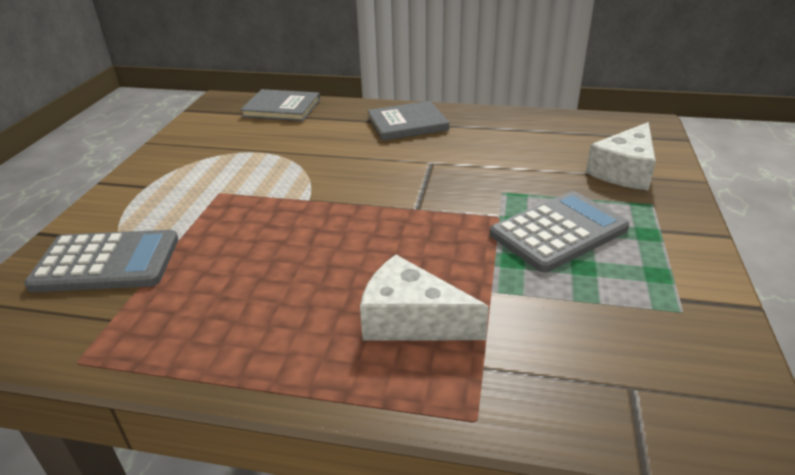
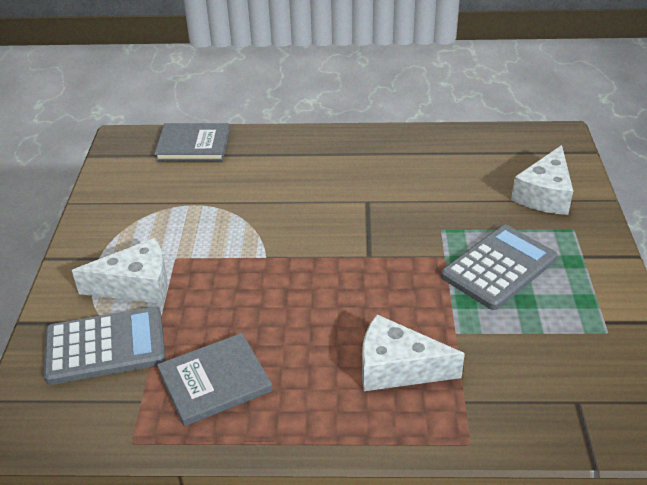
camera: 10 degrees left, 5 degrees up
(168, 212) = (136, 285): none -> white cheese
(407, 124) = (330, 155): grey book -> grey book (215, 381)

